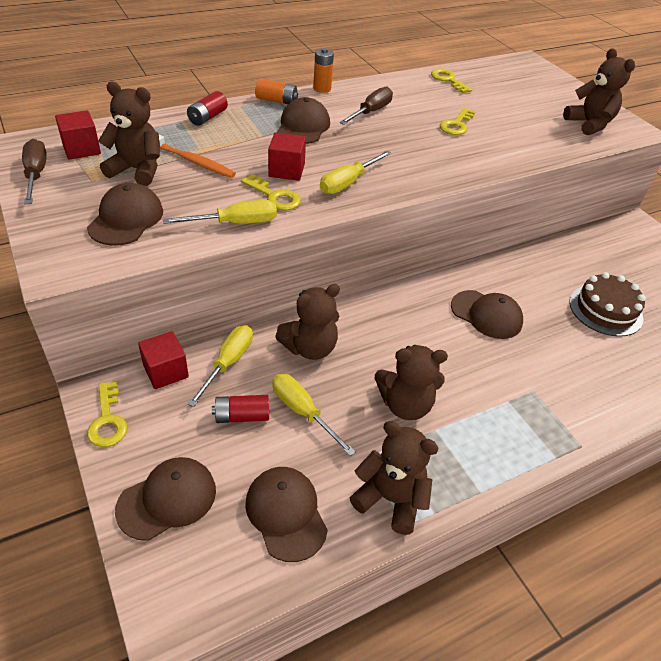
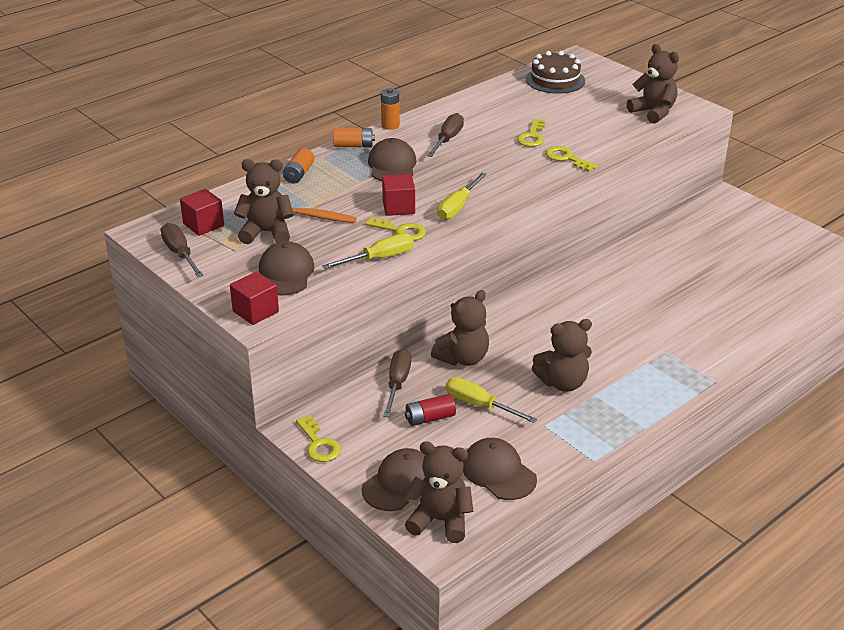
camera: 10 degrees left, 10 degrees down
(166, 371) = (347, 401): red cube -> red cube (255, 311)
(208, 117) = (299, 174): red battery -> orange battery
(228, 363) = (397, 383): yellow screwdriver -> brown screwdriver
(390, 499) = (576, 446): brown teddy bear -> brown teddy bear (440, 521)
(448, 80) = (507, 93): yellow key -> yellow key (566, 158)
(486, 314) = (608, 301): brown cap -> none
(605, 310) = (711, 277): brown cake -> brown cake (555, 80)

